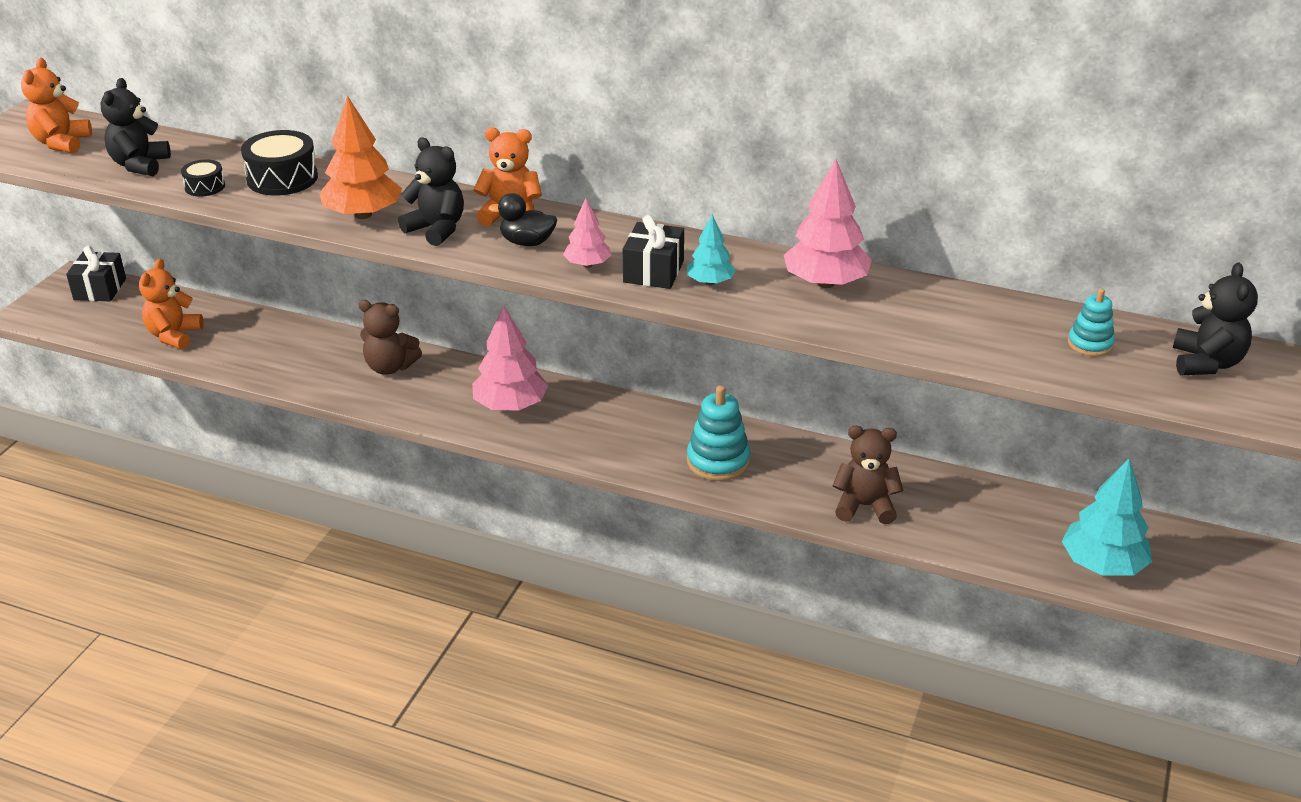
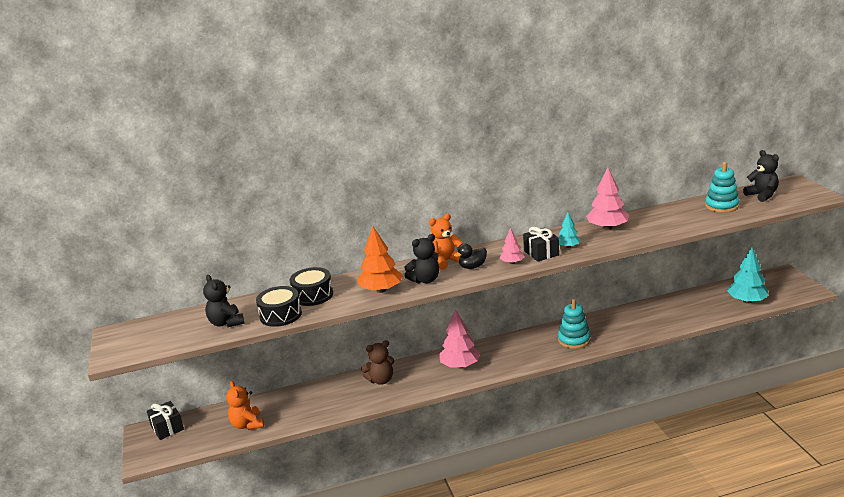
camera: 35 degrees left, 10 degrees down
(61, 143) = (160, 334): orange teddy bear -> none
(205, 187) = (280, 315): black drum -> black drum, size x1.79
(436, 229) = (425, 280): black teddy bear -> black teddy bear turned 150 degrees clockwise
(864, 506) = (648, 325): brown teddy bear -> none
(1090, 344) = (721, 206): turquoise stacking toy -> turquoise stacking toy, size x1.66

